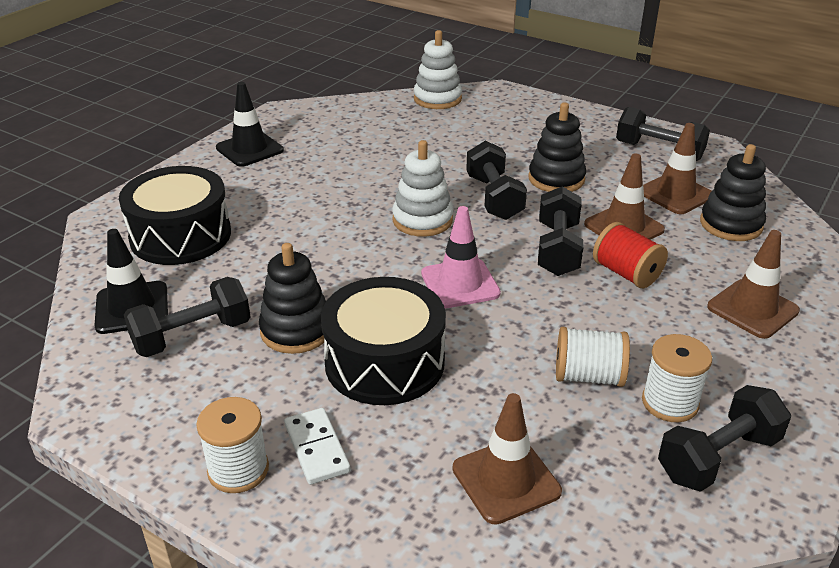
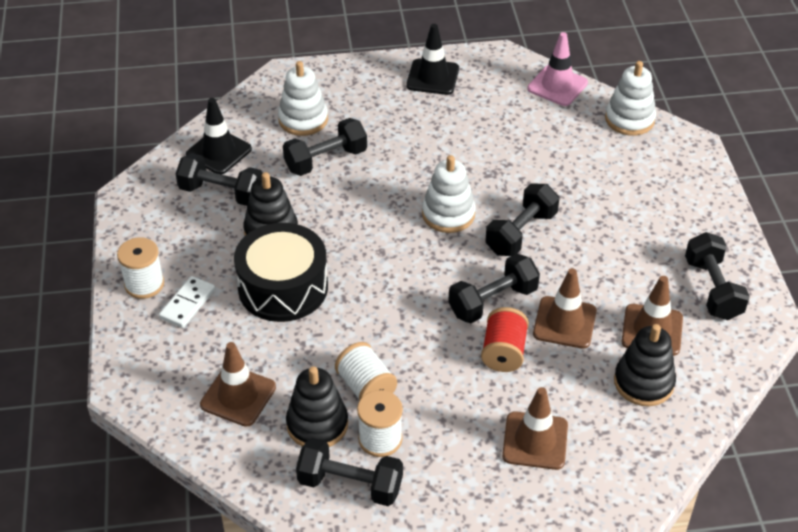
camera: 50 degrees right, 10 degrees up
(180, 235) = (303, 119): black drum -> white stacking toy
(254, 249) = (326, 160): none -> black dumbbell
(460, 284) = (396, 275): pink traffic cone -> pink traffic cone (557, 86)
(556, 179) = (589, 252): black stacking toy -> black stacking toy (317, 424)

